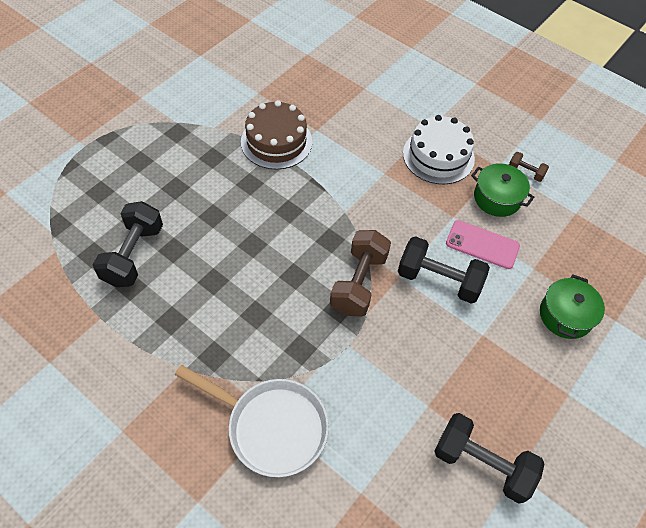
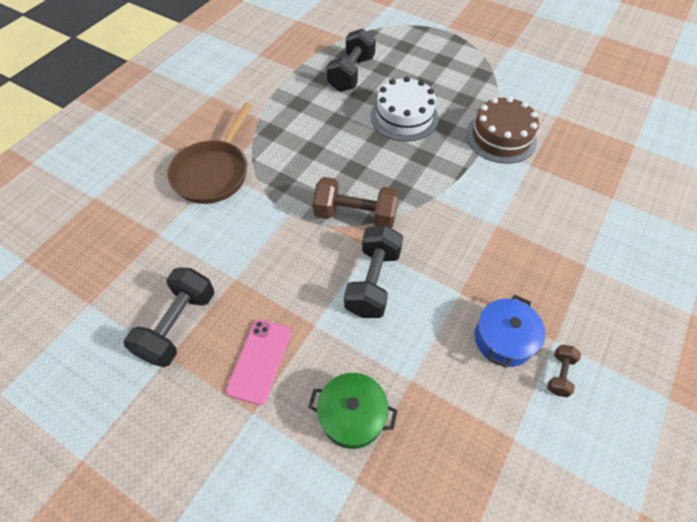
camera: 85 degrees right, 0 degrees up
(133, 255) = (351, 74): black dumbbell -> black dumbbell turned 75 degrees counterclockwise
(271, 427) = (214, 172): white pan -> brown pan
(438, 156) = (543, 274): white cake -> white cake (404, 117)
(482, 245) = (429, 323): pink phone -> pink phone (260, 361)
(497, 198) = (503, 339): green pot -> blue pot

